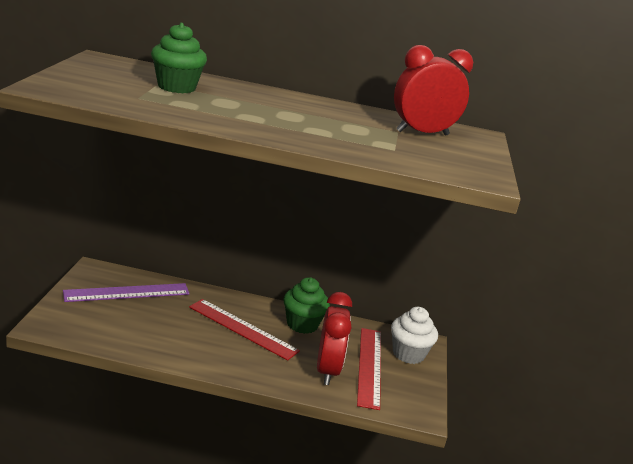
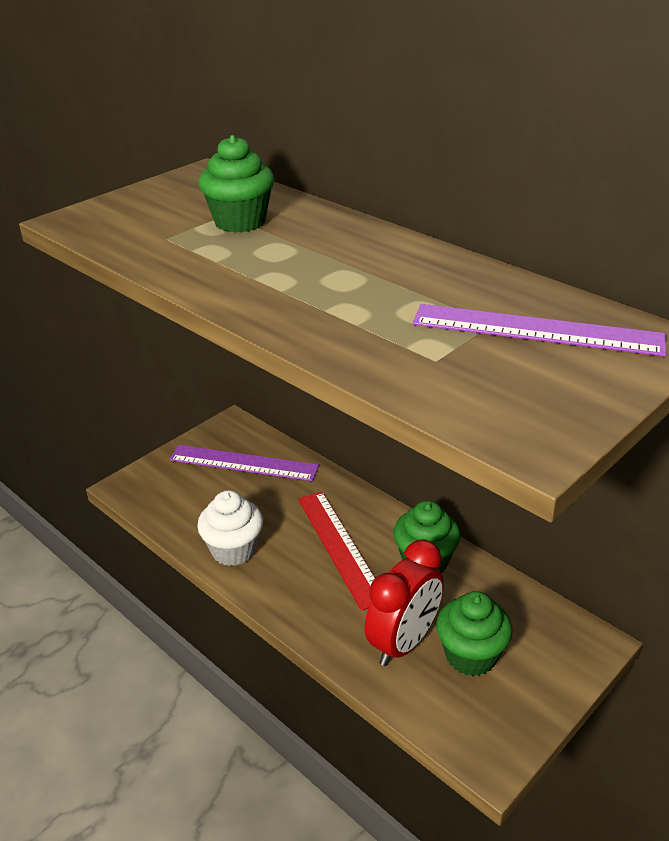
camera: 40 degrees right, 10 degrees up
(369, 366) = (471, 655): red ruler -> green cupcake
(408, 354) = (549, 654): white cupcake -> white cupcake (233, 550)
(422, 133) = (536, 330): red clock -> purple ruler

